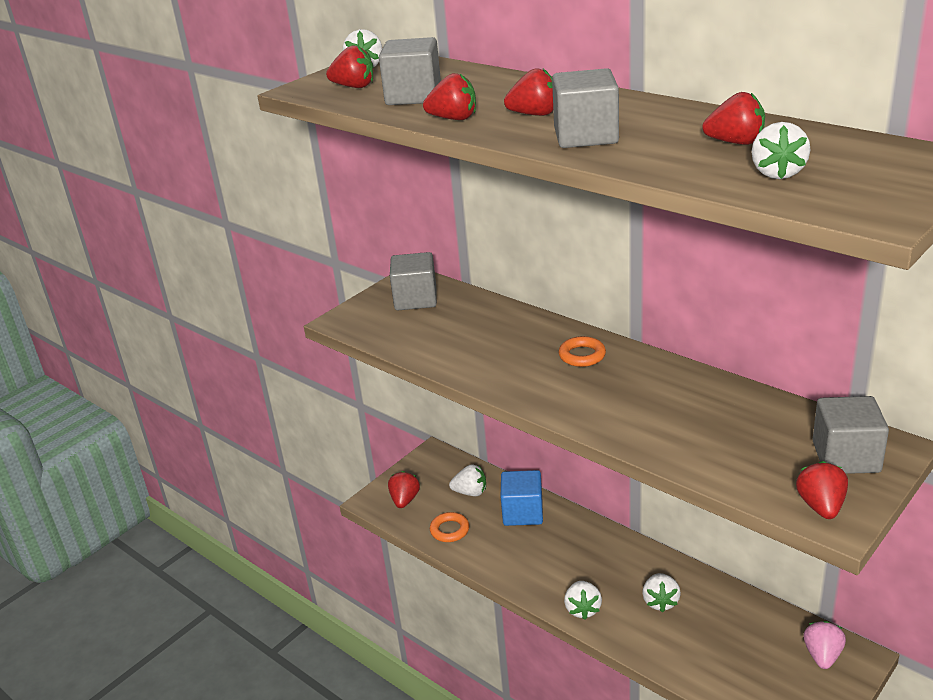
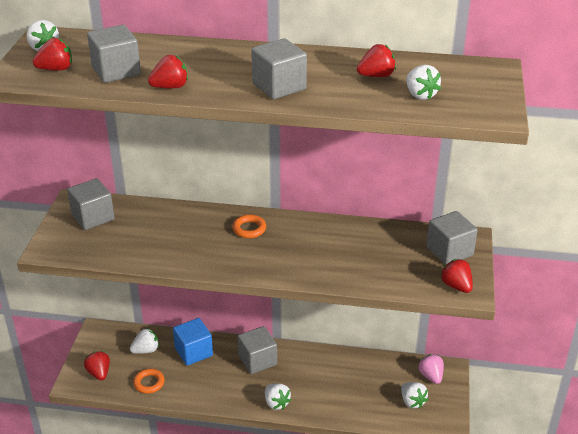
camera: 35 degrees left, 5 degrees up
(534, 114) = (225, 74): red strawberry -> none
(592, 549) = (257, 360): none -> grey cube
(660, 602) = (321, 379): white strawberry -> white strawberry (412, 401)

